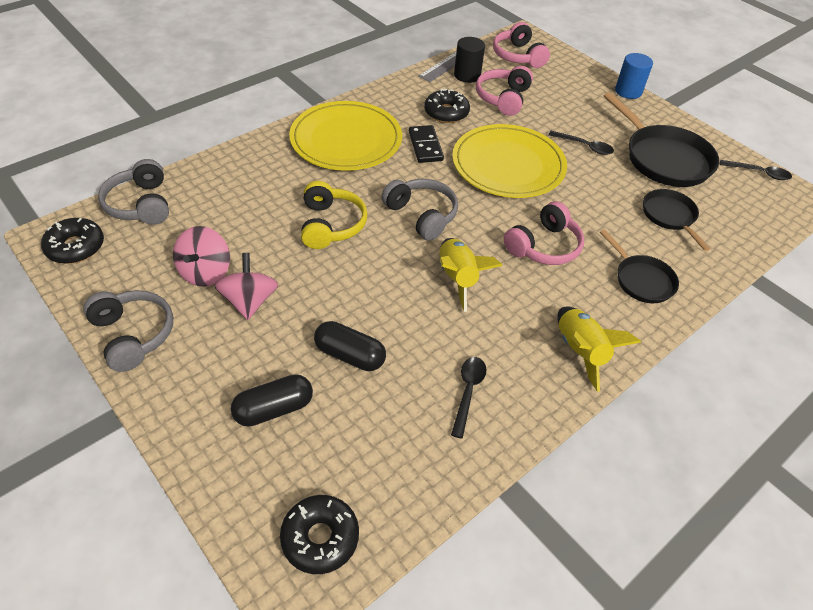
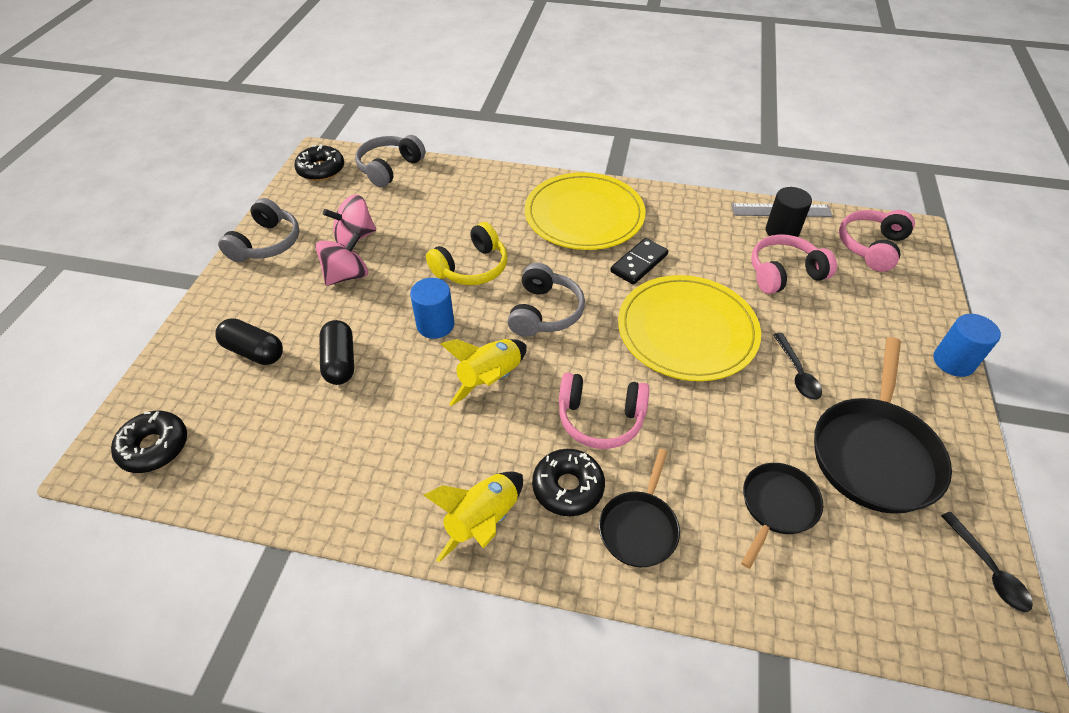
camera: 55 degrees right, 0 degrees up
(371, 278) = (435, 325): none -> blue cylinder
(446, 113) = (705, 249): black donut -> black donut (568, 487)
(468, 392) = (362, 460): black spoon -> none

